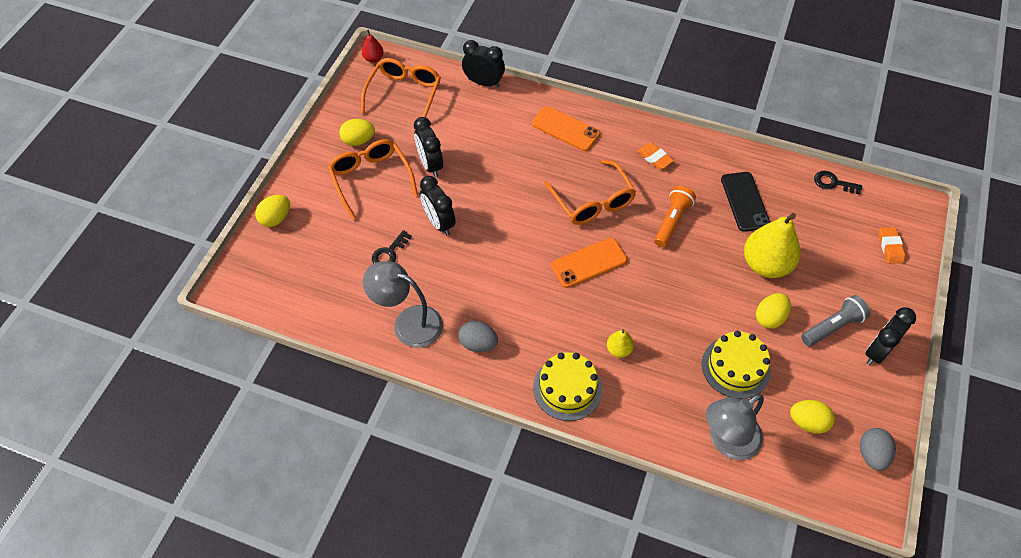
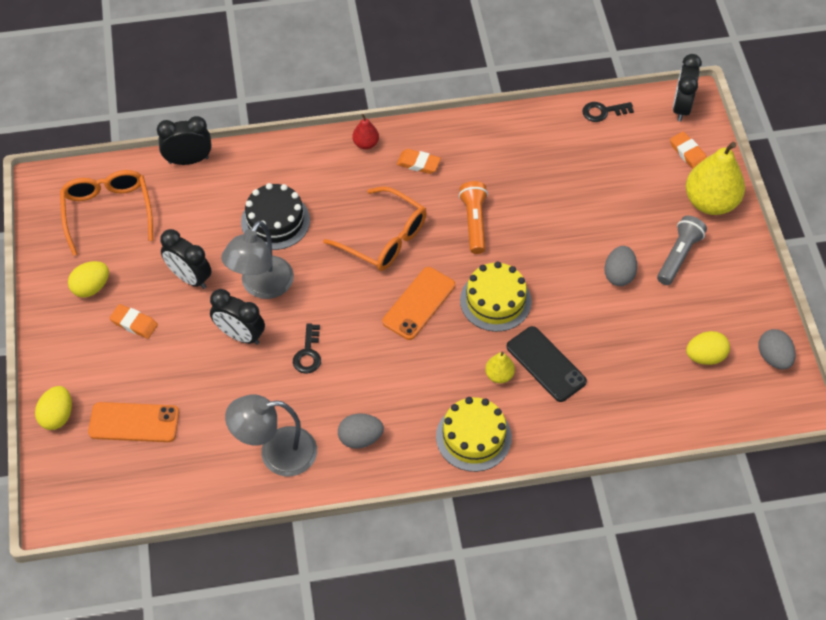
camera: 30 degrees left, 0 degrees up
(370, 179) = (134, 323): orange glasses -> orange eraser
(373, 58) = (44, 186): red pear -> red pear (366, 144)
(389, 253) = (208, 392): black key -> black key (308, 353)
(518, 152) = (275, 221): none -> black cake
(565, 129) = (309, 173): orange phone -> orange phone (134, 422)
(727, 442) = (646, 411): grey lamp -> grey lamp (261, 286)
(735, 367) = (615, 337): yellow cake -> yellow cake (495, 301)
(745, 201) = (532, 169): black phone -> black phone (546, 364)
(766, 265) = (586, 224): yellow pear -> yellow pear (710, 202)
(769, 318) = (619, 275): yellow egg -> grey egg
(877, 351) = (729, 260): black clock -> black clock (681, 107)

